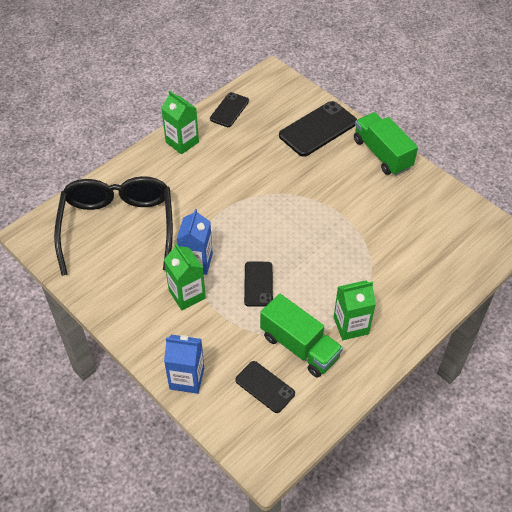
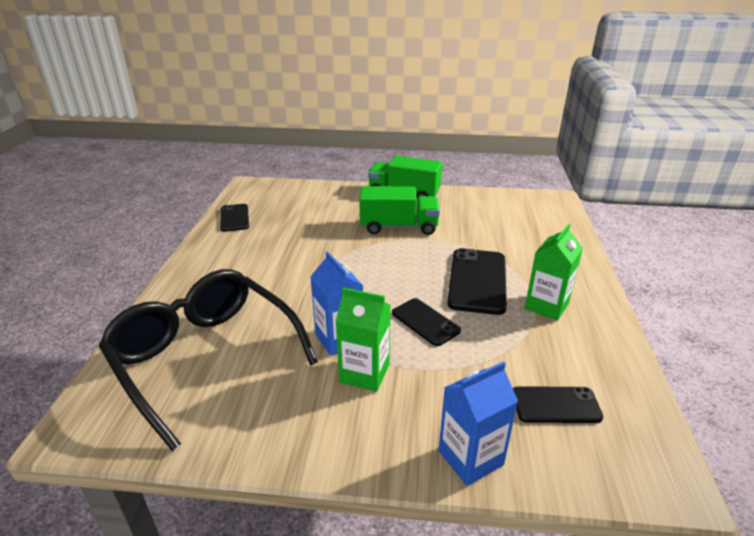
camera: 40 degrees left, 20 degrees down
(182, 142) = (209, 256): green carton -> none
(299, 347) = (533, 348): green truck -> green truck (398, 227)
(318, 129) = (333, 200): black phone -> black phone (477, 281)

